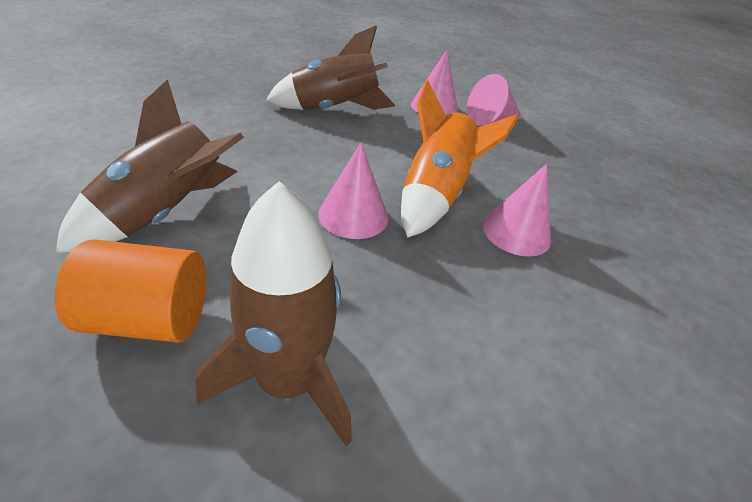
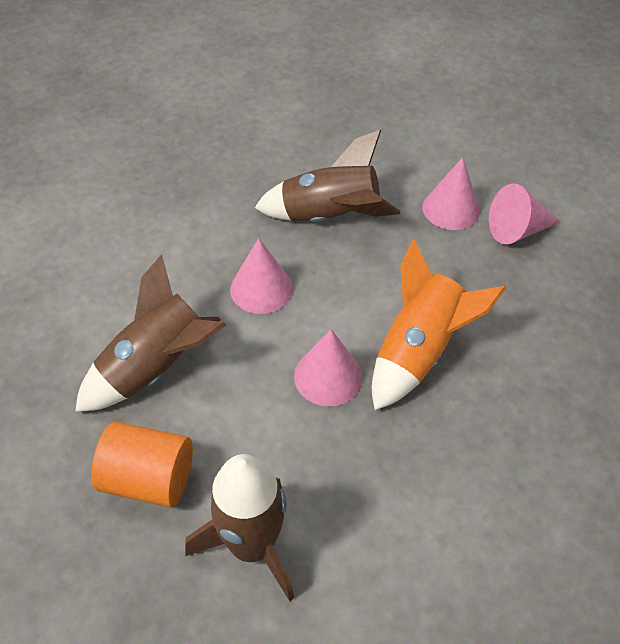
camera: 15 degrees right, 10 degrees up
(516, 232) = (492, 405): pink cone -> pink cone (261, 289)

